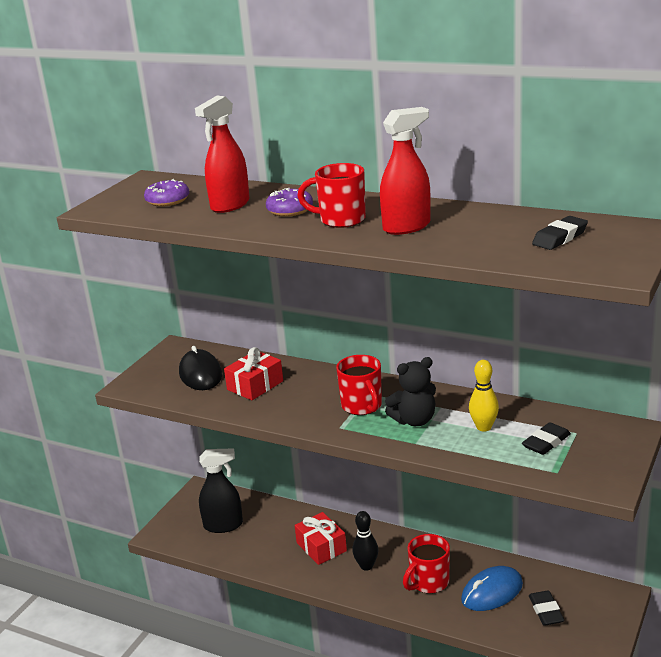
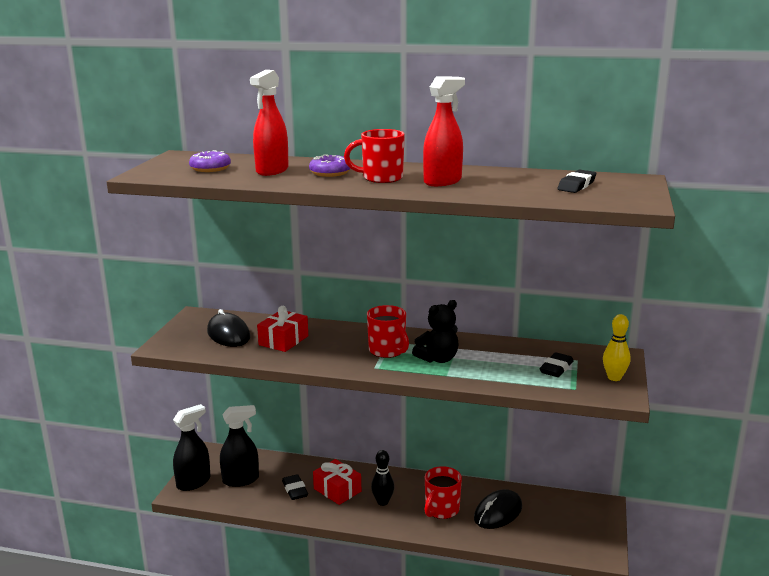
camera: 15 degrees left, 5 degrees down
(175, 524) = (194, 482): none -> black spray bottle
(483, 427) = (499, 360): yellow bowling pin -> yellow bowling pin (614, 378)
(492, 592) = (498, 512): blue mouse -> black mouse
(546, 611) = (548, 523): black eraser -> black eraser (295, 490)

